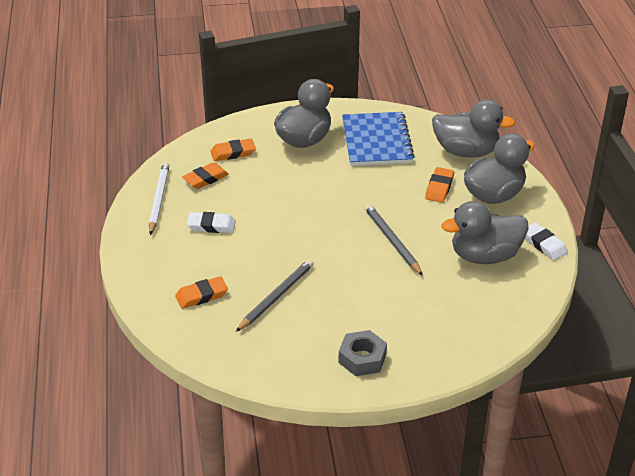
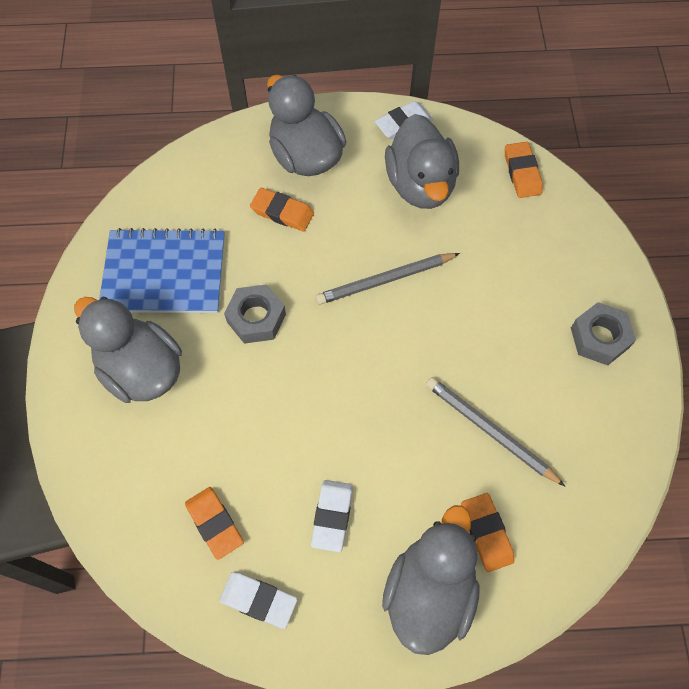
camera: 85 degrees left, 25 degrees up
(159, 199) = (258, 600): white pencil -> white eraser
(233, 153) = (154, 478): orange eraser -> orange eraser (522, 172)
(349, 183) = (256, 318): none -> grey nut
(466, 151) = (209, 171): grey duck -> grey duck (429, 592)

